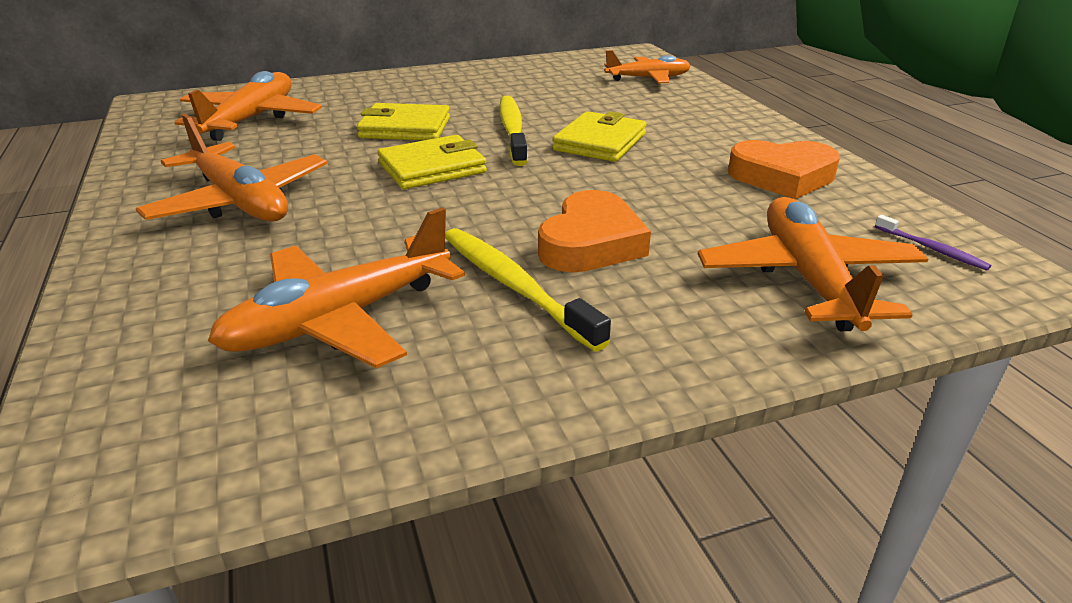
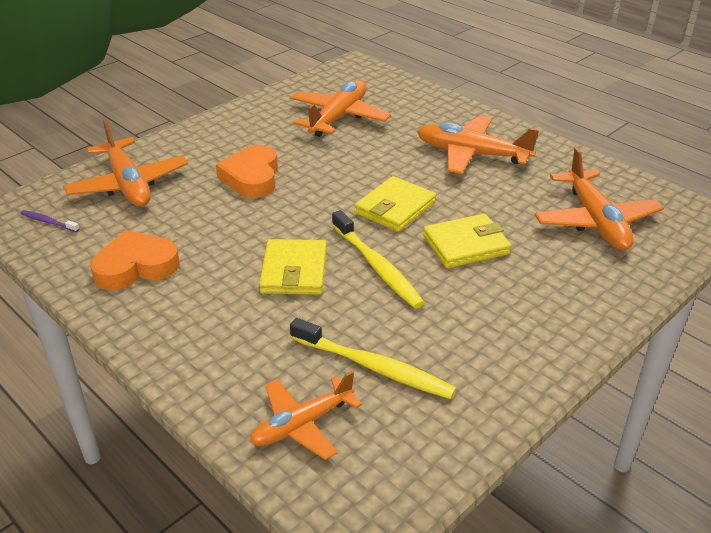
camera: 155 degrees right, 5 degrees up
(514, 286) = (276, 146): yellow toothbrush -> yellow toothbrush (374, 367)

